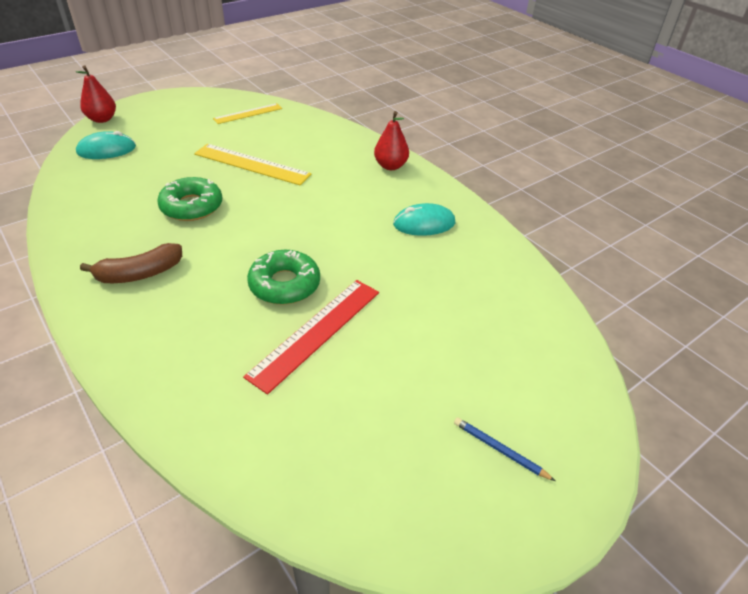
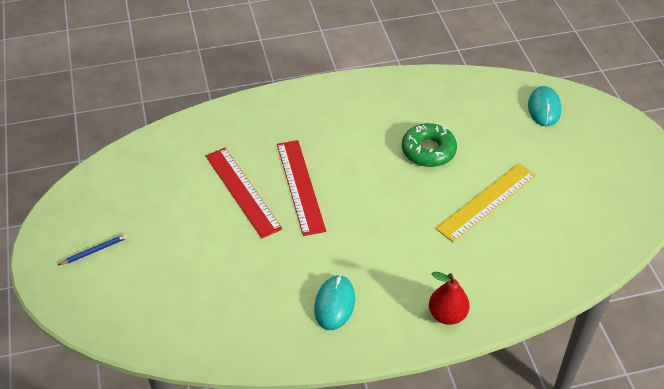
camera: 115 degrees right, 5 degrees up
(102, 119) = (609, 109): red pear -> none
(140, 274) = (352, 114): brown banana -> none
(248, 113) = (601, 220): yellow ruler -> none
(284, 284) = (300, 186): green donut -> red ruler

